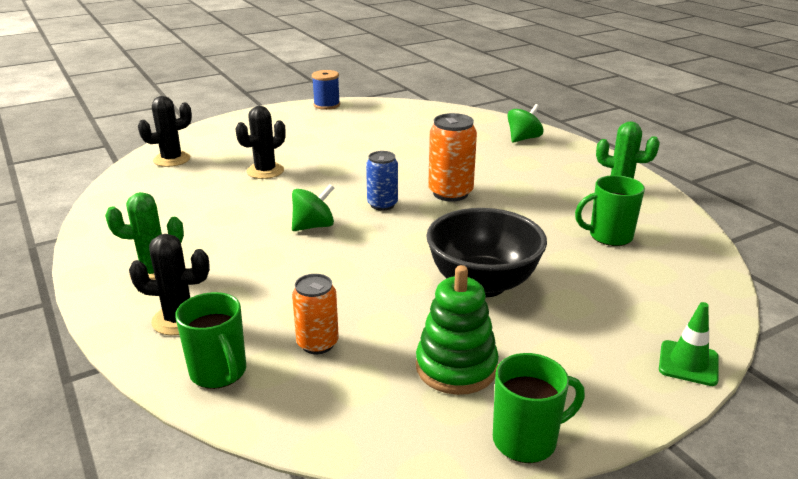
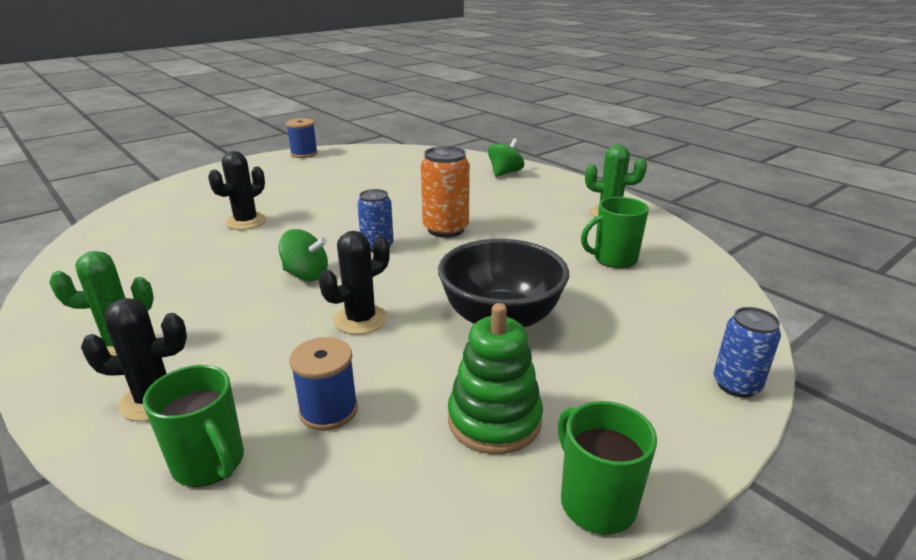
camera: 10 degrees left, 0 degrees up
(172, 159) = (139, 217): black cactus -> black cactus (360, 319)
(313, 226) = (306, 275): green spinning top -> green spinning top turned 60 degrees clockwise
(317, 343) = (328, 410): orange can -> blue spool
(526, 440) = (596, 502): green mug -> green mug turned 90 degrees counterclockwise
(688, 363) = (736, 385): green traffic cone -> blue can

